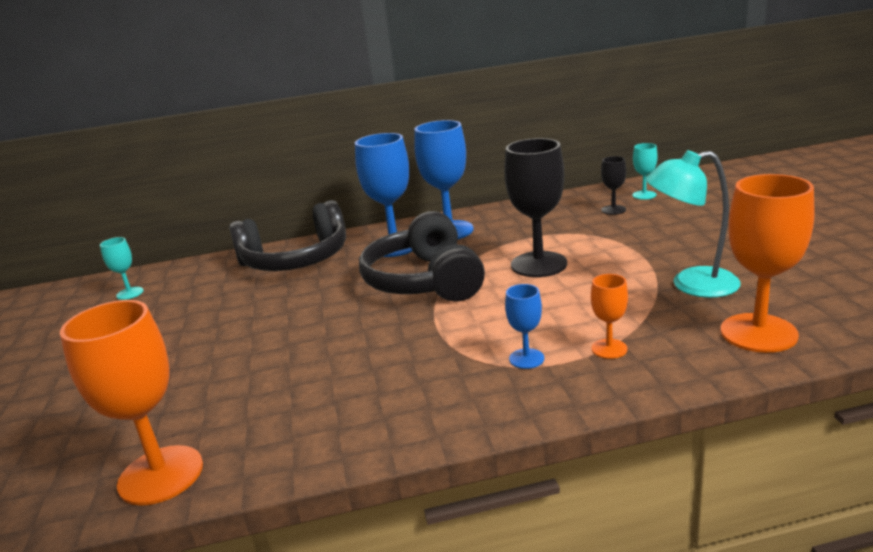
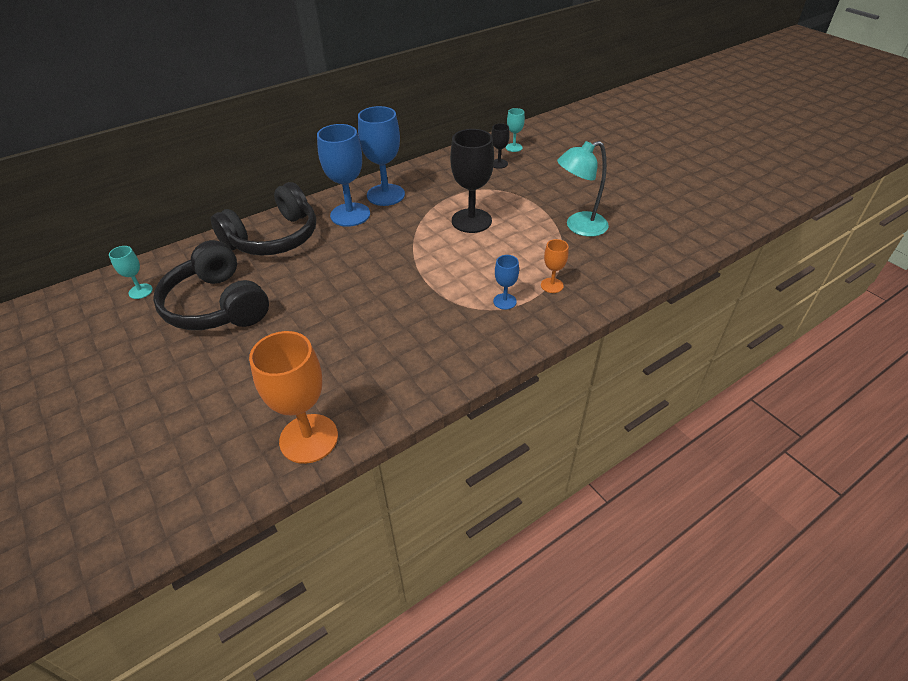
camera: 25 degrees left, 20 degrees up
(424, 281) = (395, 246): black headphones -> black headphones (217, 305)
(758, 333) = (631, 260): orange goblet -> none

